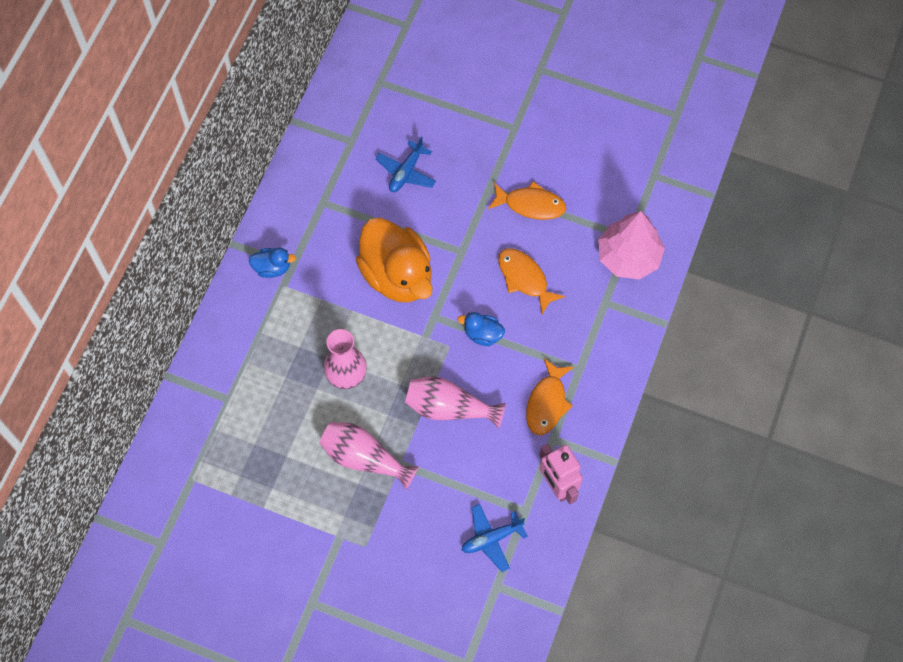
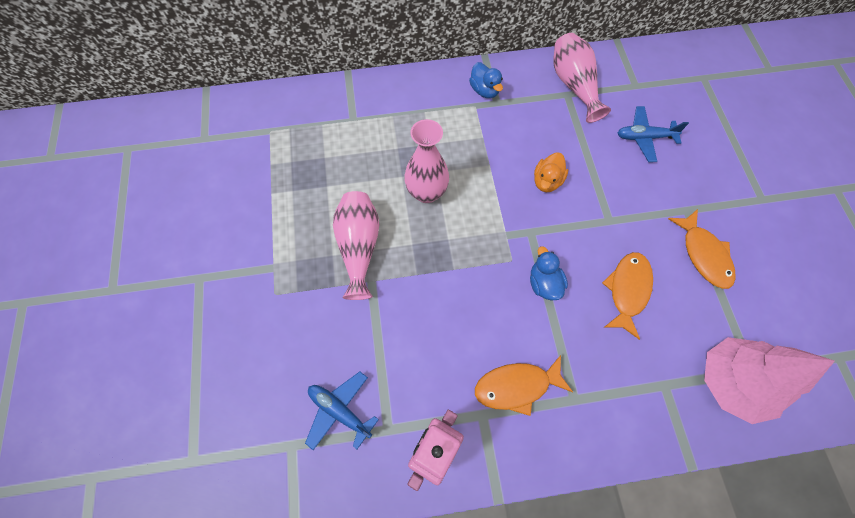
camera: 60 degrees right, 0 degrees up
(397, 275) = (547, 181): orange duck -> orange duck, size x0.44
(449, 408) = (451, 293): pink vase -> pink vase (573, 85)

